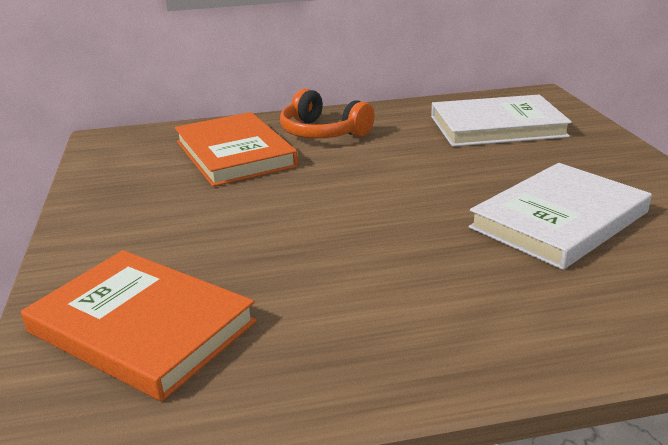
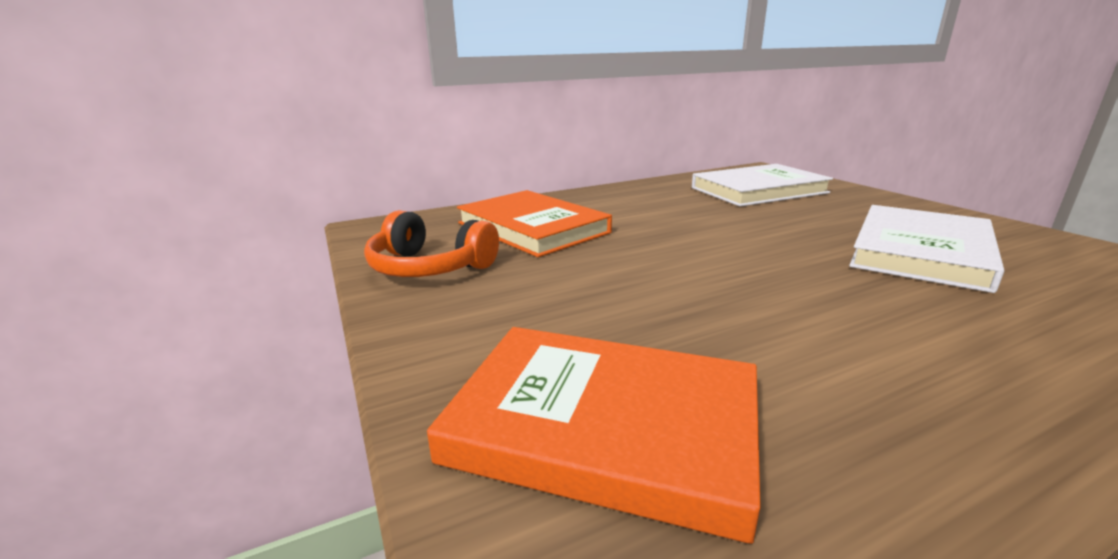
camera: 15 degrees left, 5 degrees down
(323, 132) = (604, 205): orange headphones -> orange headphones (429, 267)

